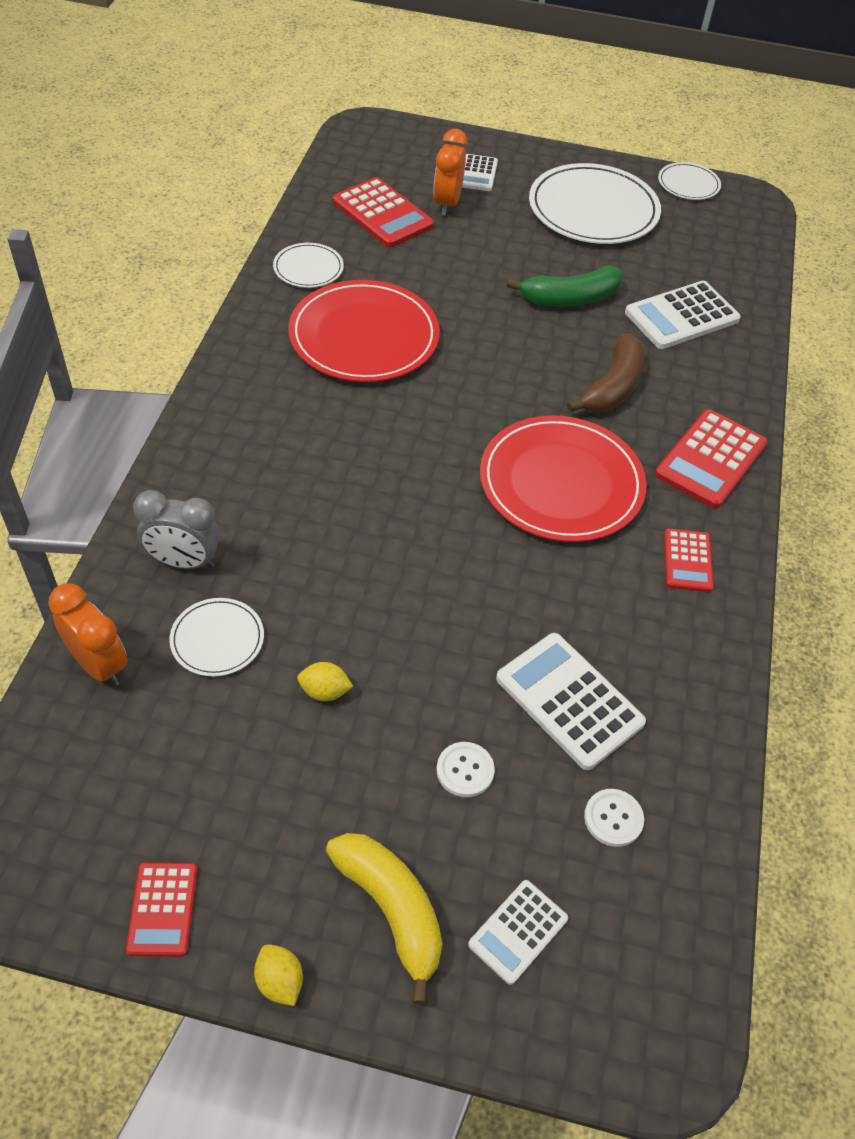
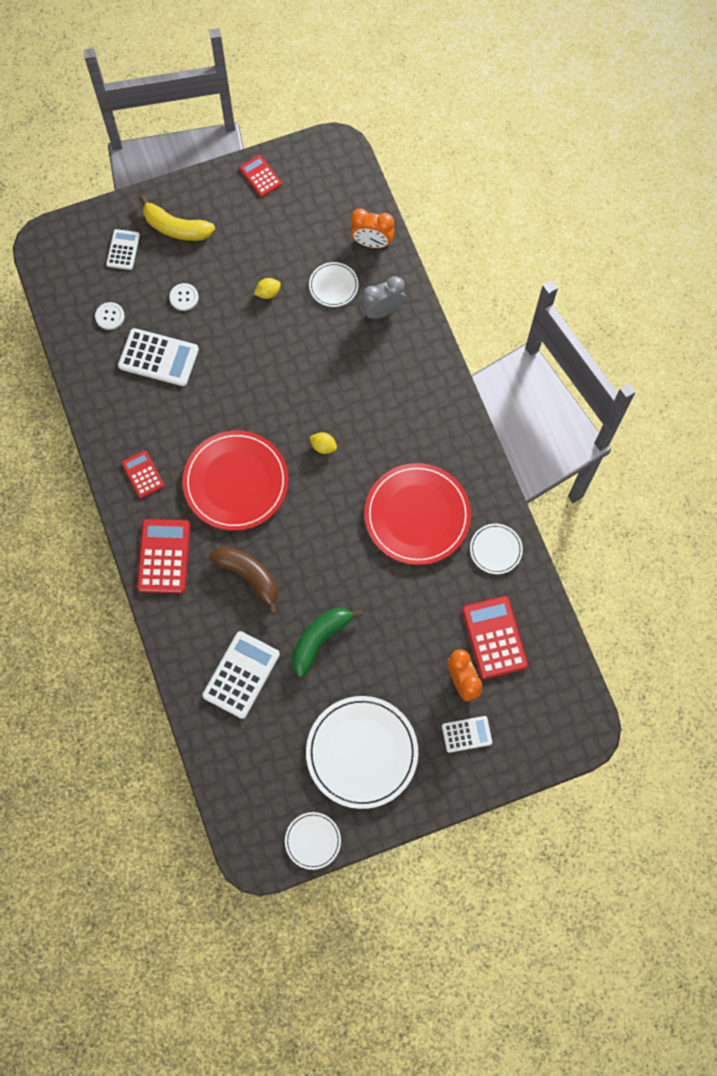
camera: 150 degrees right, 20 degrees up
(279, 981) = (199, 181): yellow lemon -> yellow lemon (323, 446)
(383, 214) = (494, 637): red calculator -> red calculator turned 60 degrees clockwise
(477, 173) = (466, 734): white calculator -> white calculator turned 105 degrees clockwise
(612, 387) = (249, 576): brown banana -> brown banana turned 135 degrees clockwise

